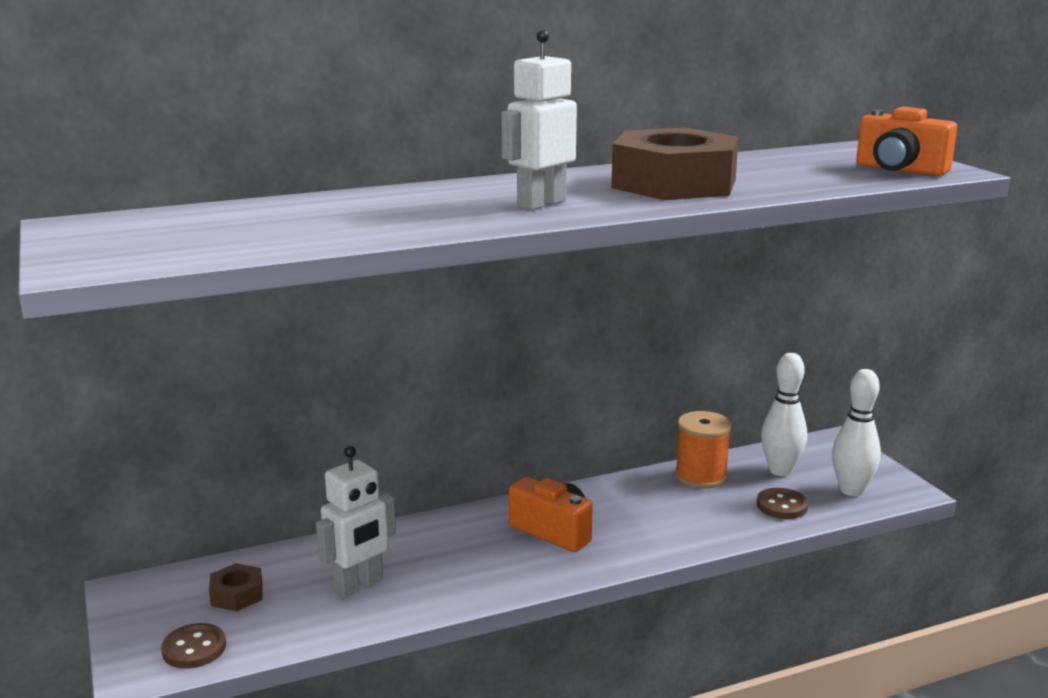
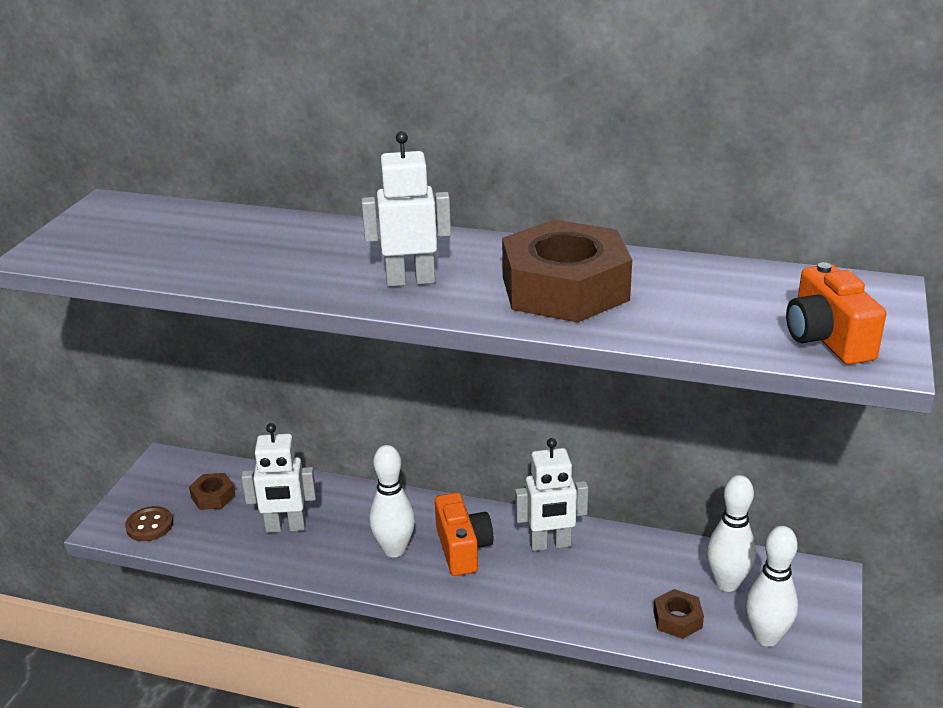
camera: 40 degrees right, 10 degrees up
(494, 557) = (394, 550): none -> white bowling pin
(620, 499) = (550, 544): none -> white robot
(701, 476) = (646, 554): orange spool -> none
(781, 505) = (677, 619): brown button -> brown nut

